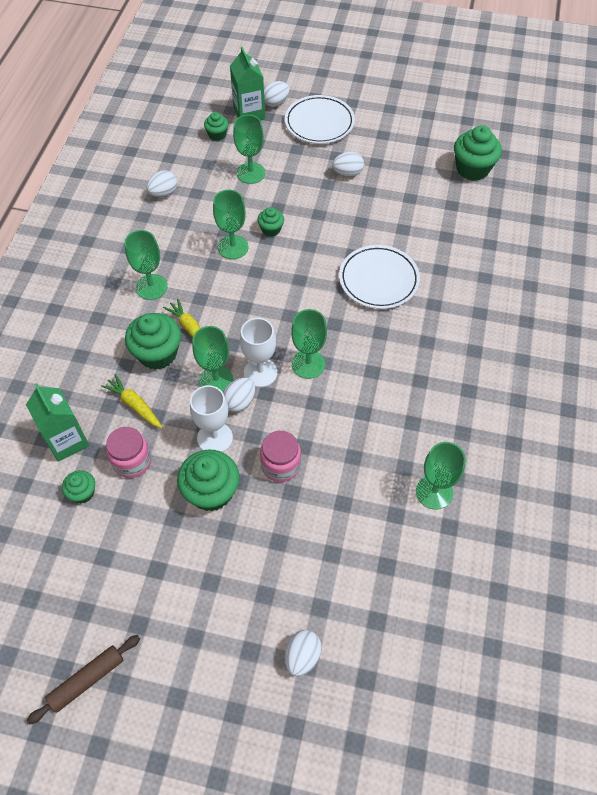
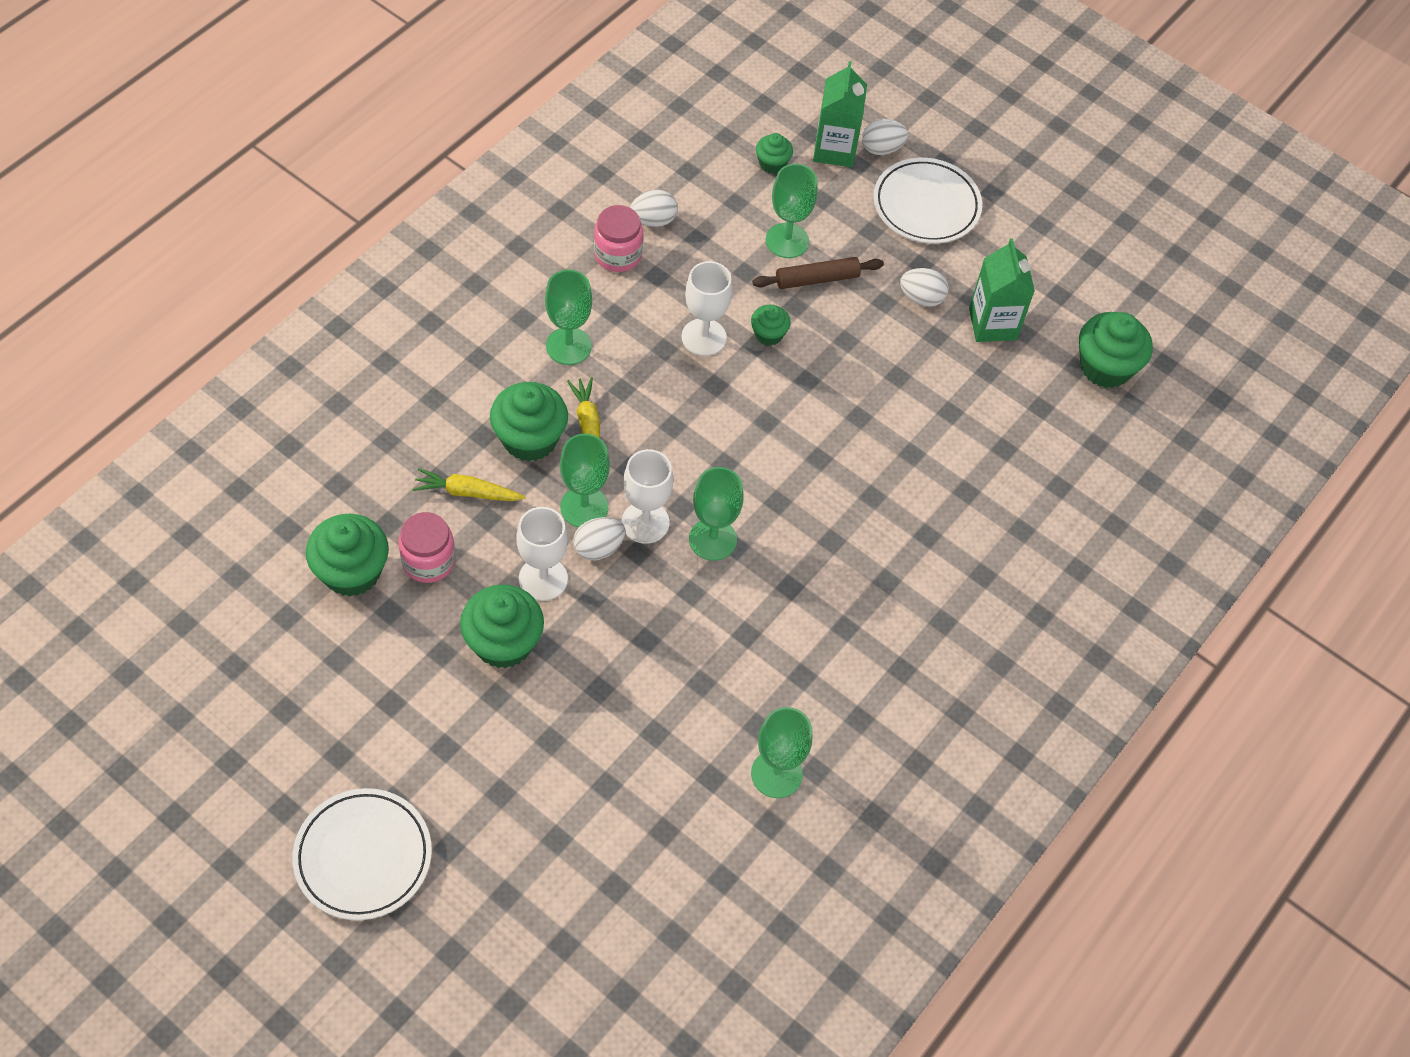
camera: 20 degrees right, 0 degrees up
(67, 441) = (364, 500): green carton -> green carton (992, 324)
(82, 493) = (351, 572): green cupcake -> green cupcake, size x1.85
(87, 680) = (251, 787): brown rolling pin -> brown rolling pin (817, 279)
(134, 405) = (467, 492): yellow carrot -> yellow carrot turned 60 degrees counterclockwise
(233, 247) = (704, 337): green goblet -> white goblet
(281, 465) = (605, 651): pink jar -> pink jar (617, 255)
(302, 656) = (505, 882): white egg -> none
(378, 280) = (873, 468): white plate -> white plate (363, 856)

